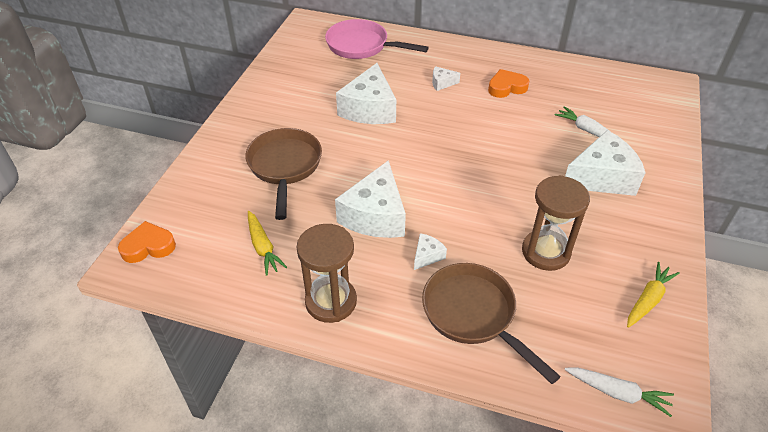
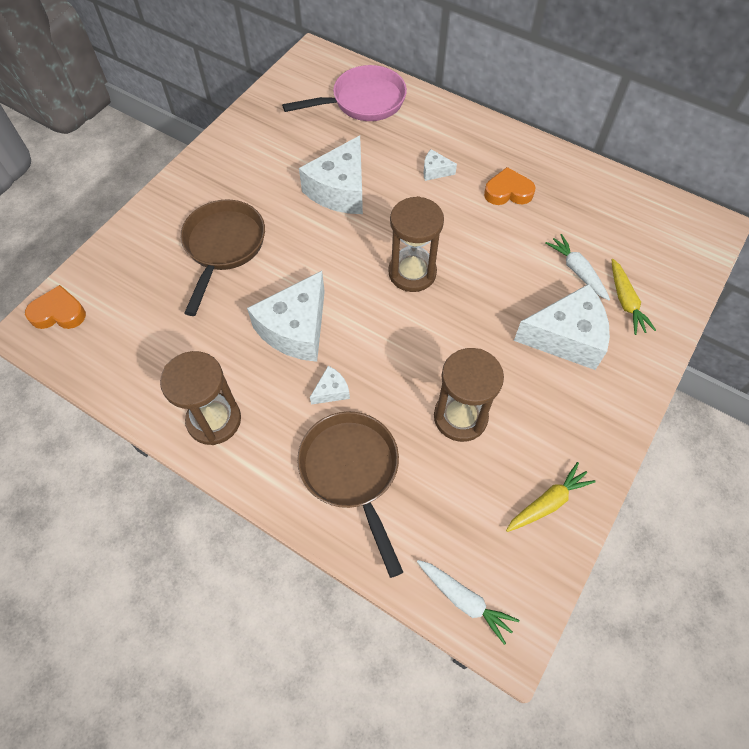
camera: 15 degrees right, 15 degrees up
(263, 247) = (168, 340): yellow carrot -> yellow carrot (625, 301)
(362, 46) = (363, 101): pink pan -> pink pan turned 120 degrees clockwise
(456, 156) = (412, 273): none -> brown hourglass

